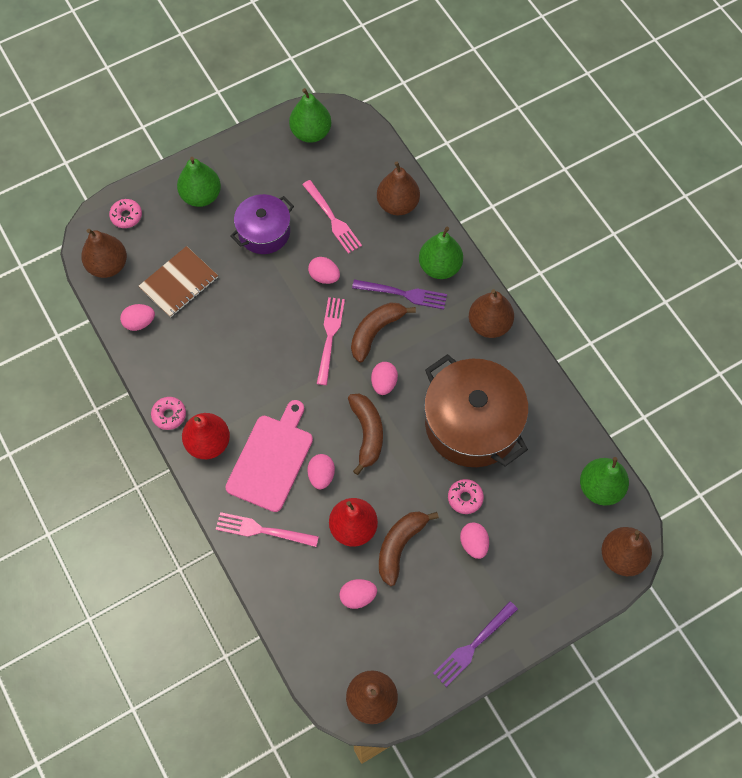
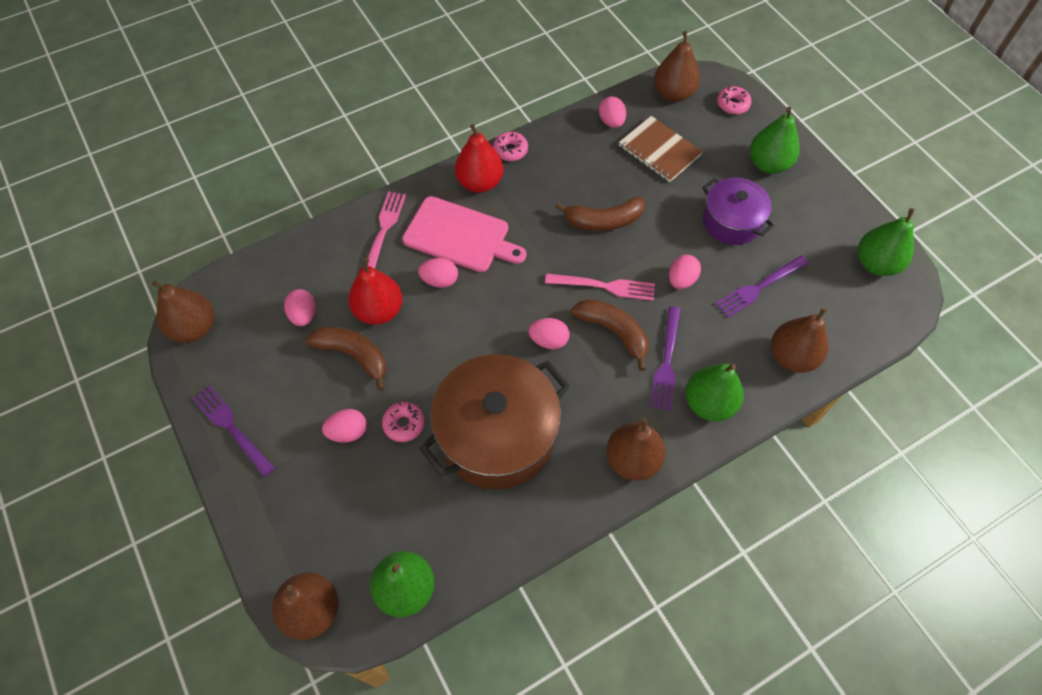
camera: 90 degrees right, 5 degrees down
(332, 219) = (759, 287): pink fork -> purple fork
(367, 433) = (487, 323): brown banana -> brown banana (603, 221)

